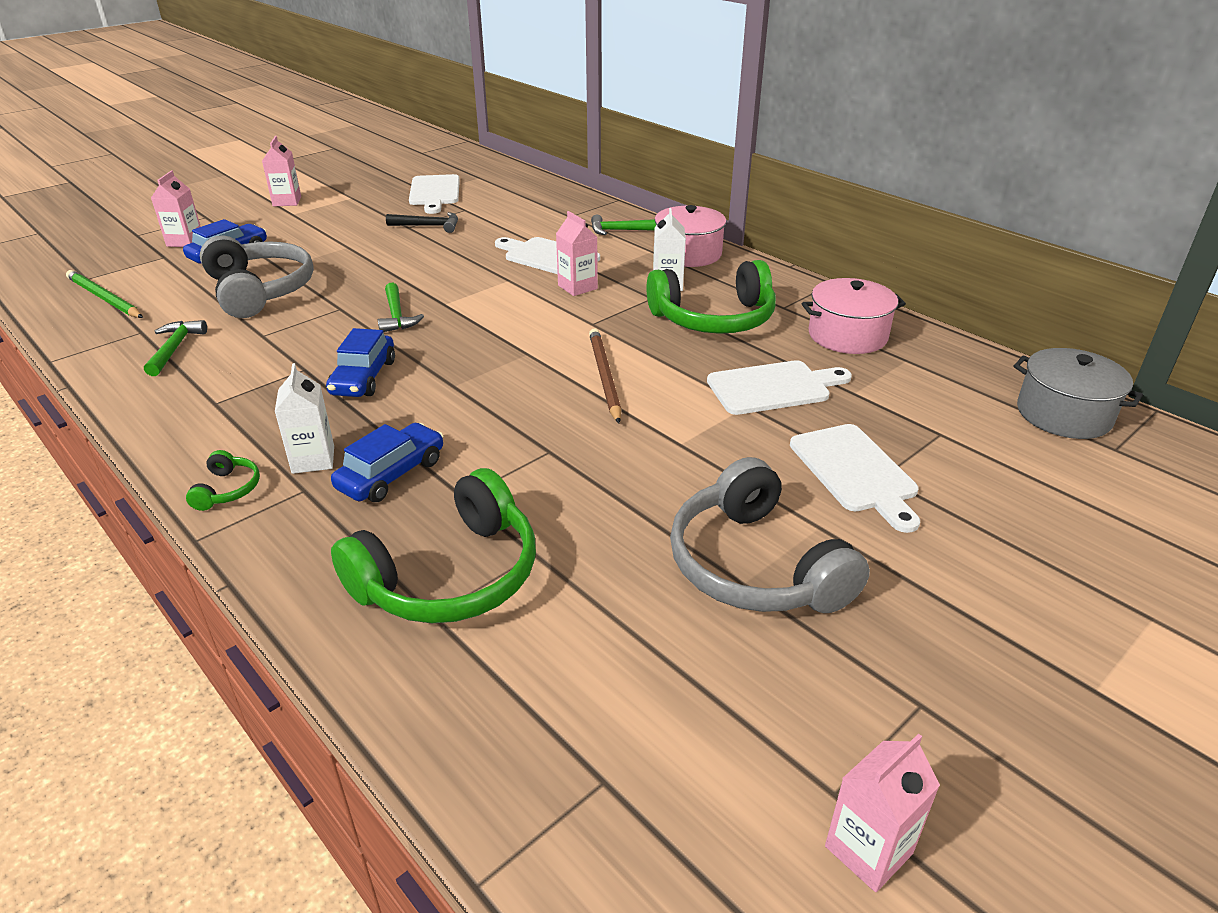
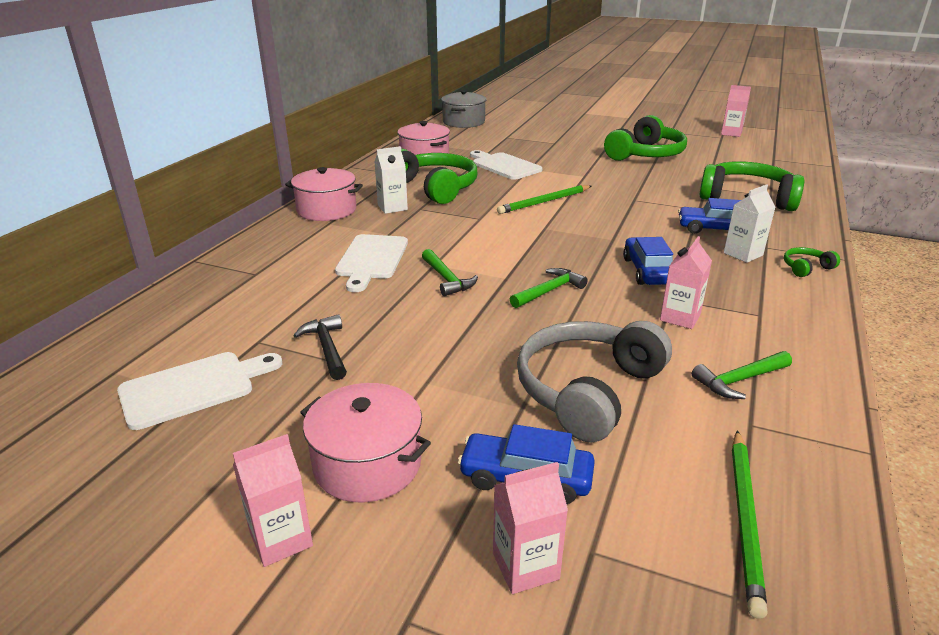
camera: 115 degrees left, 5 degrees down
(304, 222) = (367, 464): none -> pink pot
(363, 377) = (647, 271): blue car -> blue car turned 75 degrees counterclockwise
(577, 287) = (424, 235): pink carton -> pink carton (680, 317)
(604, 377) = (544, 202): brown pencil -> green pencil
(621, 231) = (286, 242): green hammer -> green hammer (447, 279)
(755, 566) = (645, 154): grey headphones -> green headphones
(855, 472) = (558, 146): white cutting board -> none

